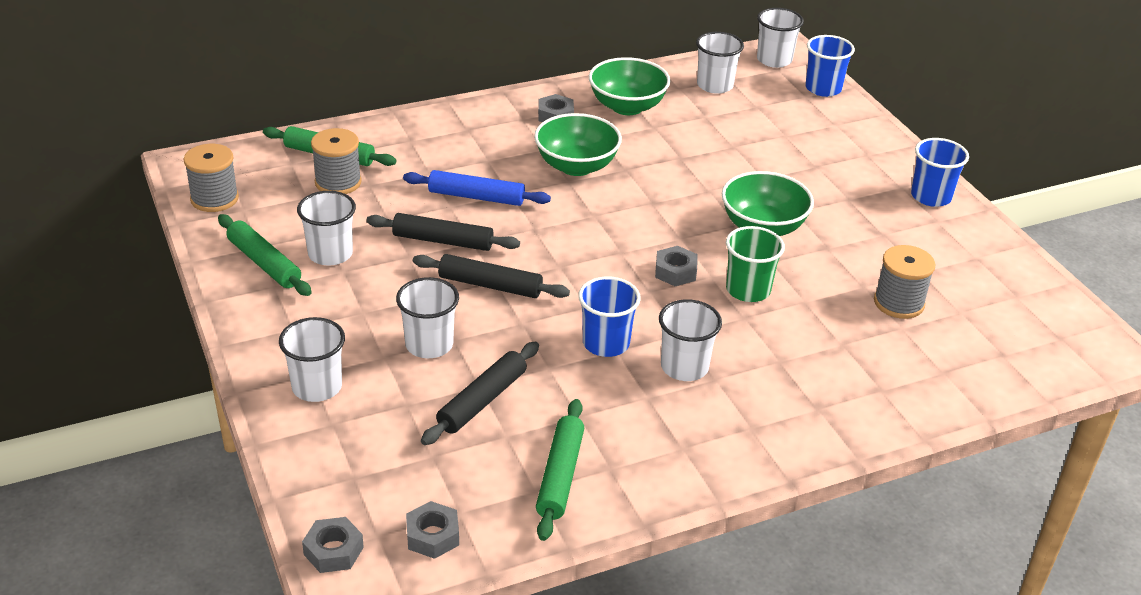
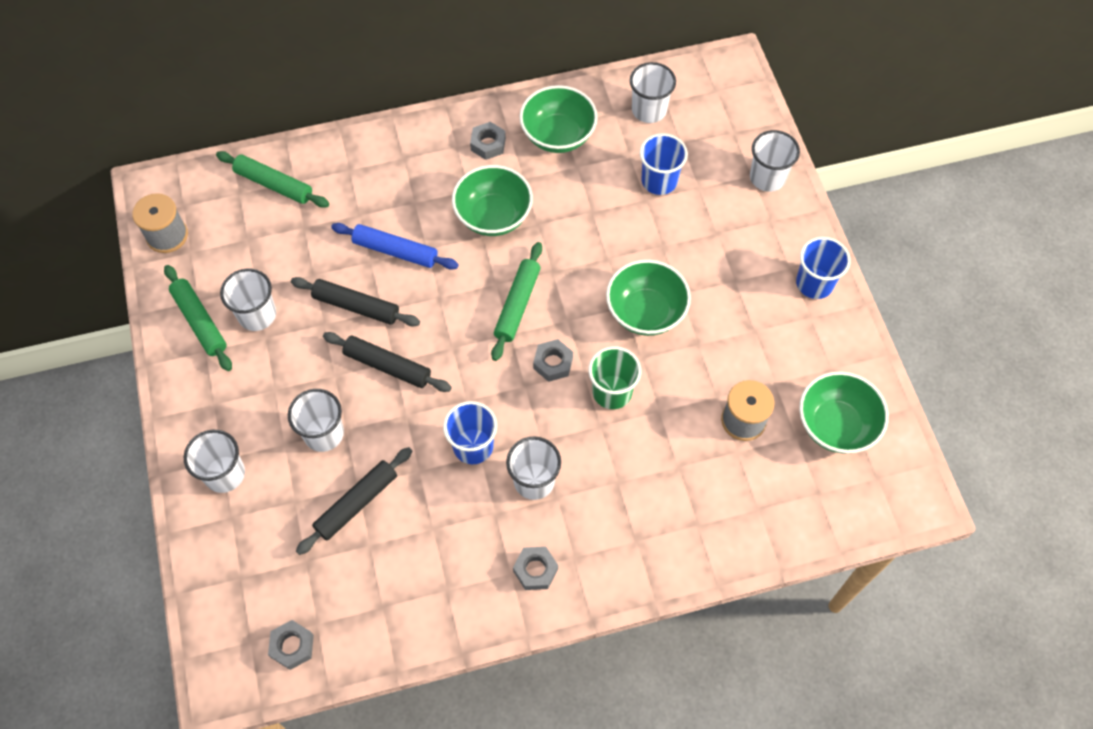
camera: 10 degrees right, 25 degrees up
(333, 551) = (214, 653): grey nut -> grey nut (535, 570)
(338, 182) = (276, 222): grey spool -> none
(560, 476) = (404, 594): green rolling pin -> green rolling pin (517, 305)
(774, 60) = (716, 75): white cup -> white cup (767, 177)
(823, 88) = (753, 121): blue cup -> blue cup (659, 181)
(998, 300) = (835, 425): none -> green bowl

